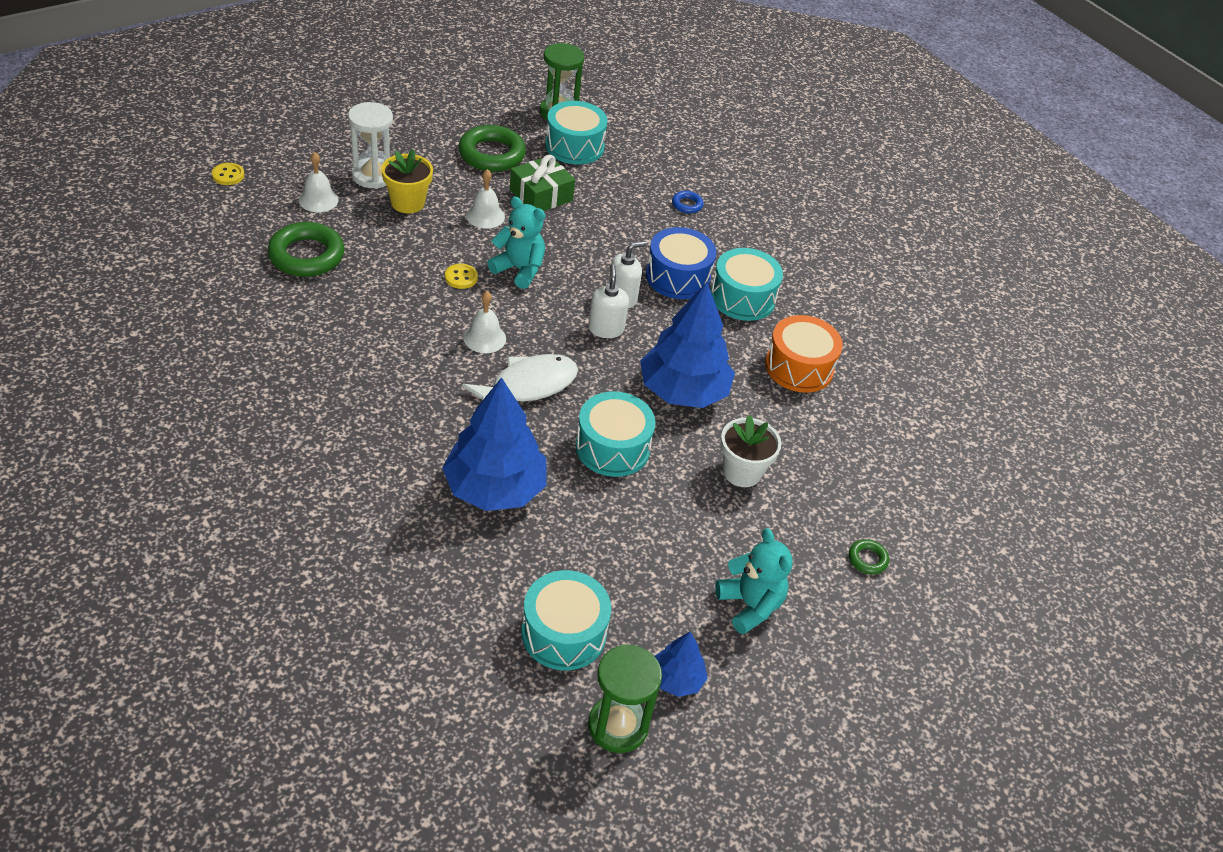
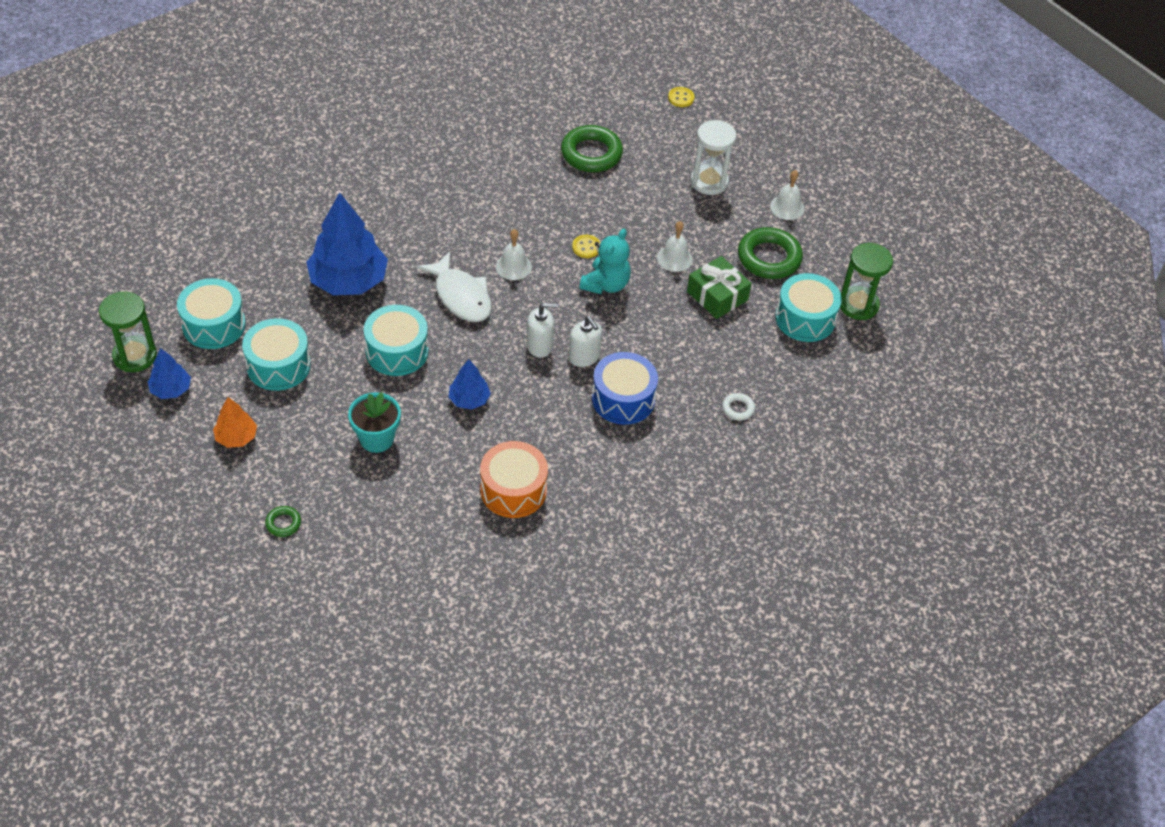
camera: 90 degrees right, 5 degrees up
(318, 199) = (665, 152): white bell -> white bell (787, 207)
(407, 203) = (678, 207): yellow flower pot -> none
(683, 391) = (469, 399): blue tree -> blue tree, size x0.50
(687, 205) = (738, 409): blue ring -> white ring
(742, 298) = (604, 450): turquoise drum -> turquoise drum (278, 365)
(742, 472) = (376, 438): white flower pot -> turquoise flower pot
(750, 605) = (236, 437): turquoise teddy bear -> orange tree

